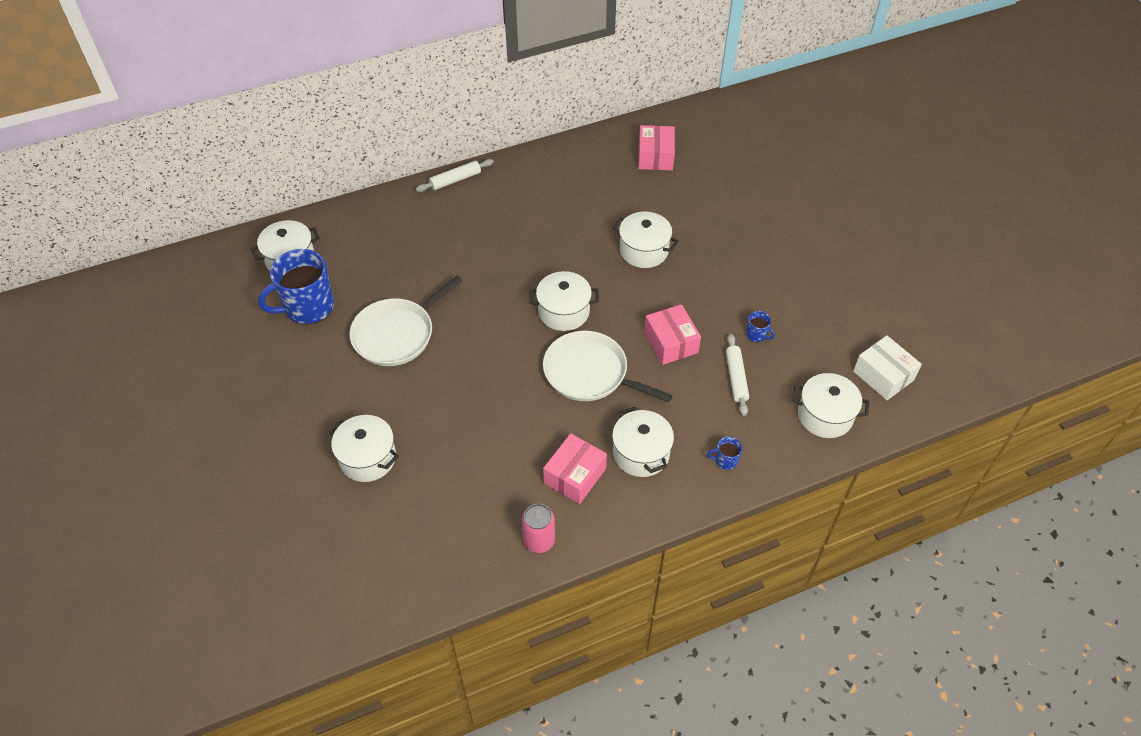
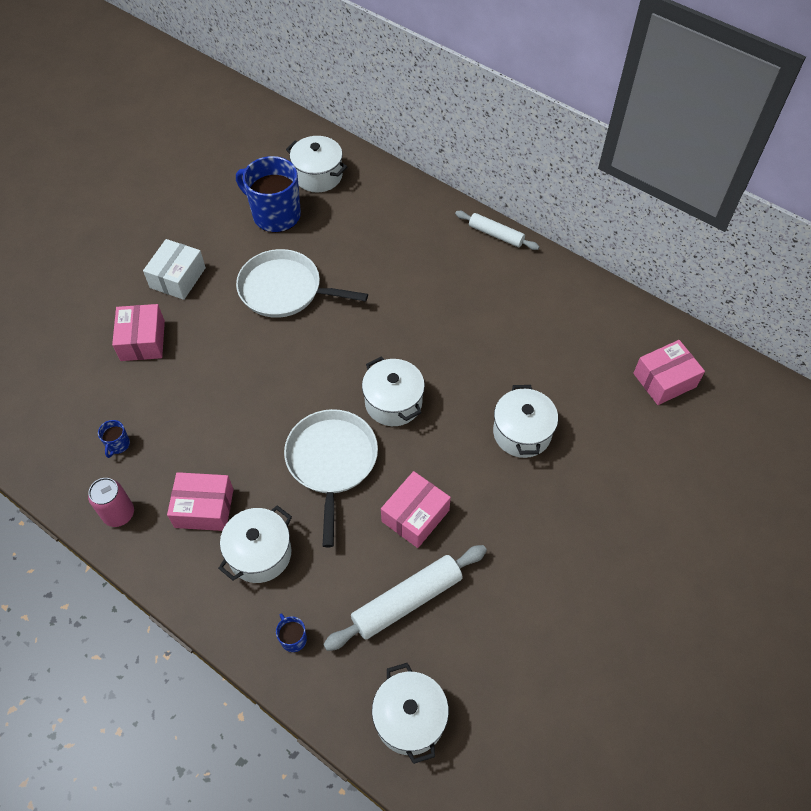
camera: 60 degrees right, 5 degrees up
(367, 458) = (142, 340): white pot -> pink box
(736, 378) = (407, 601): white rolling pin -> white rolling pin, size x1.58
(756, 335) = (480, 596): blue mug -> blue mug (118, 444)
(883, 375) = (508, 764): white box -> white box (178, 278)

